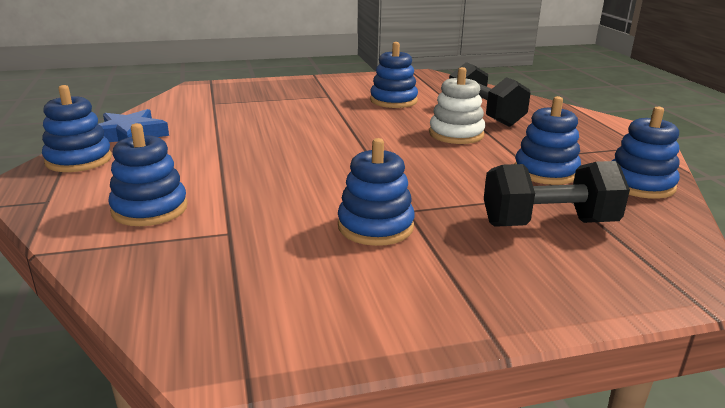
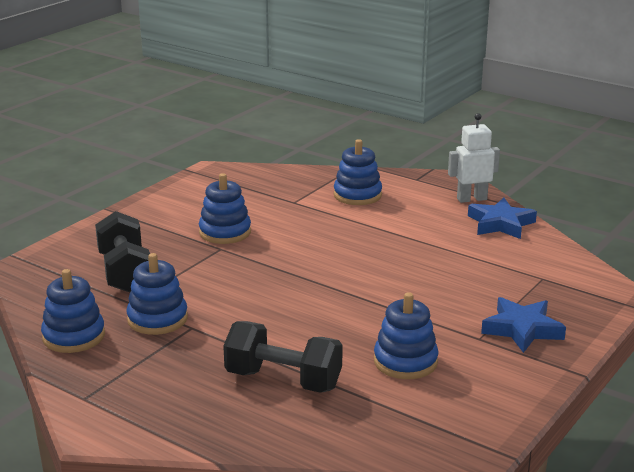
camera: 140 degrees right, 0 degrees up
(79, 160) = (471, 199): blue stacking toy -> white robot
(295, 91) = (522, 329): none -> blue star
(456, 134) = (275, 334): white stacking toy -> none
(548, 224) = (125, 273): black dumbbell -> black dumbbell turned 60 degrees counterclockwise

